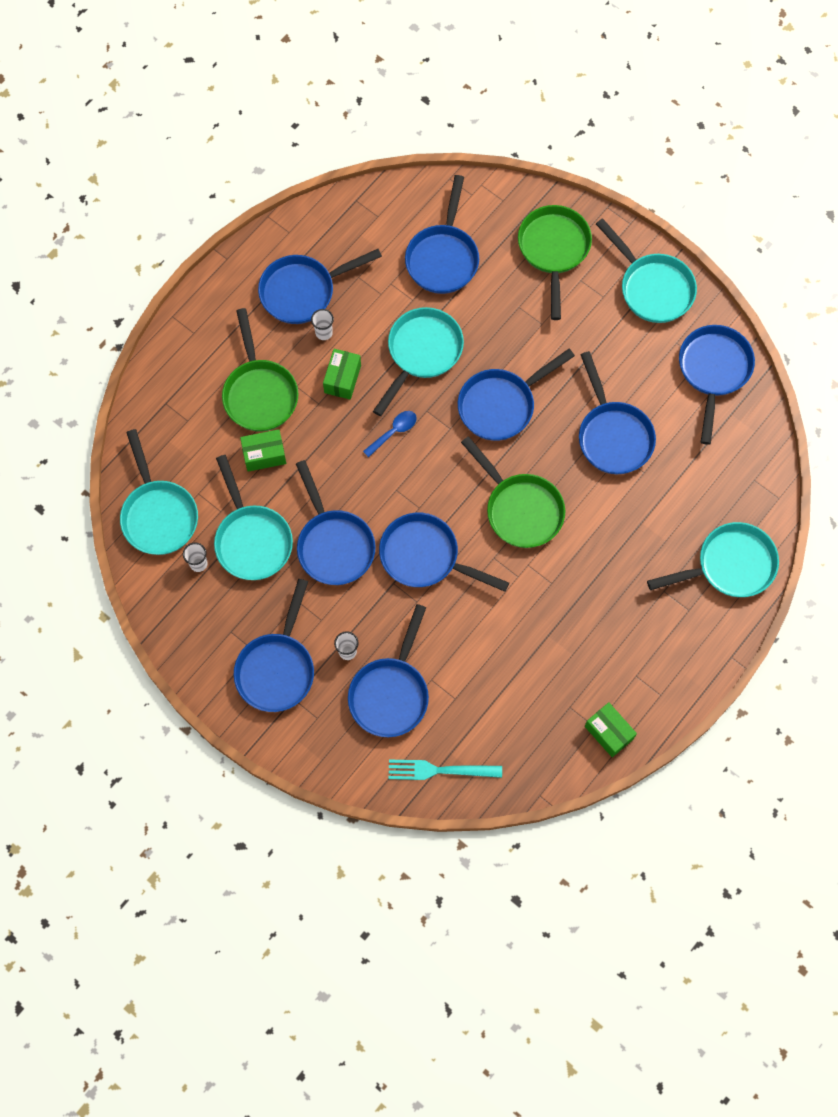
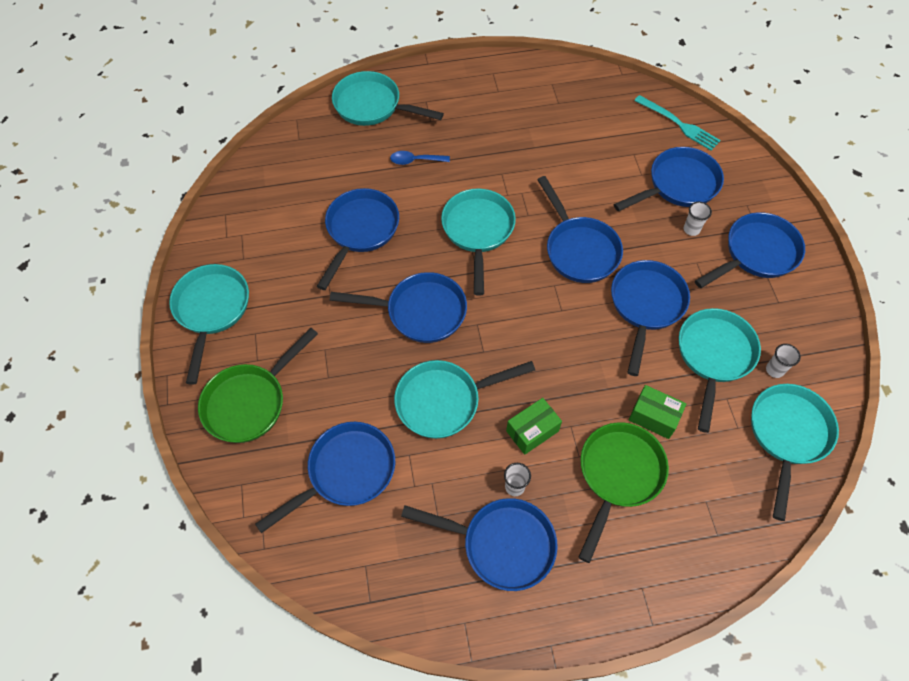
camera: 140 degrees left, 10 degrees down
(394, 432) = (525, 354): blue spoon -> blue spoon (415, 160)
(520, 509) = (478, 231): green pan -> turquoise pan
(609, 732) = (546, 76): green box -> none
(713, 371) = (242, 220): blue pan -> none

